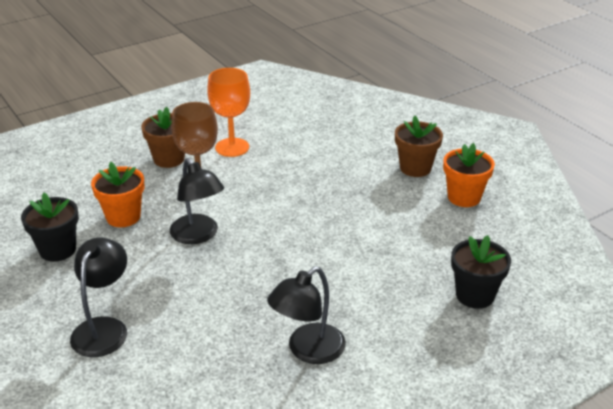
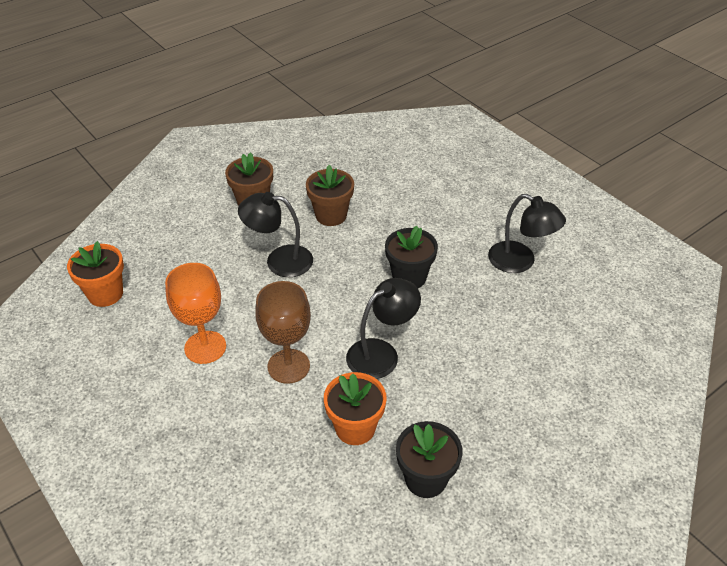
camera: 95 degrees left, 10 degrees up
(104, 328) = (535, 403): black lamp -> black lamp (279, 260)
(169, 159) = (229, 406): brown flower pot -> brown flower pot (331, 215)
(464, 197) = (301, 175): orange flower pot -> orange flower pot (105, 294)
(475, 295) = (433, 175): black flower pot -> black flower pot (409, 277)

